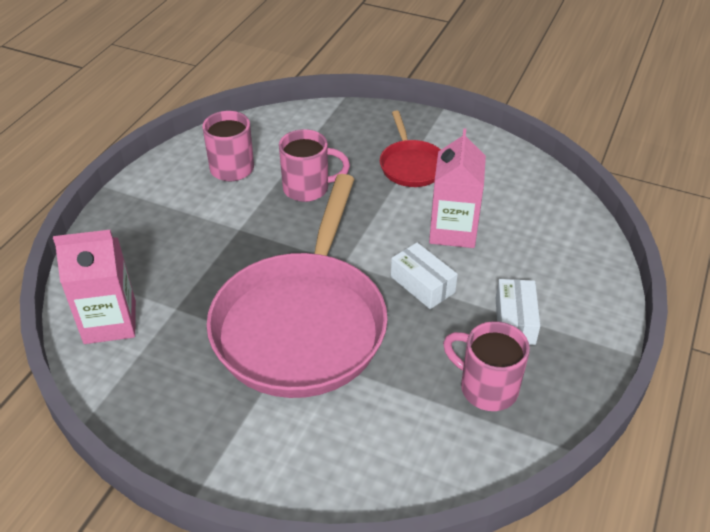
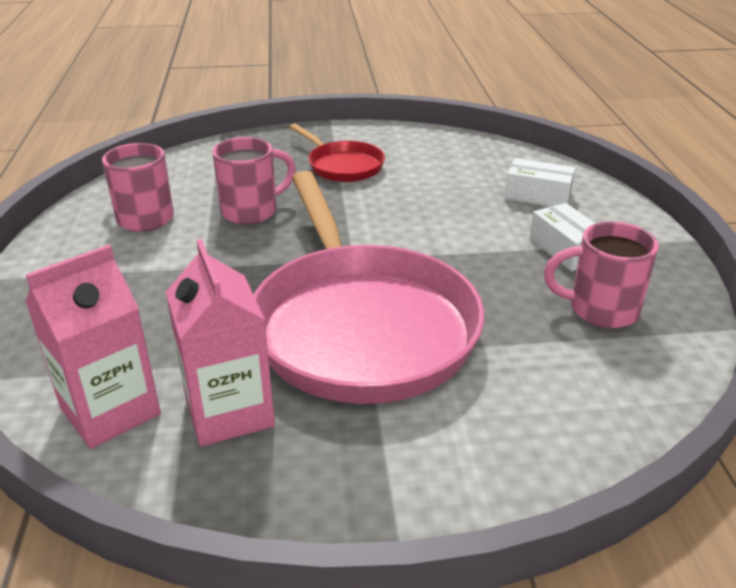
camera: 30 degrees left, 10 degrees down
(422, 284) = (451, 250): white box -> white box (538, 196)
(453, 231) = (435, 201): pink carton -> pink carton (229, 412)

